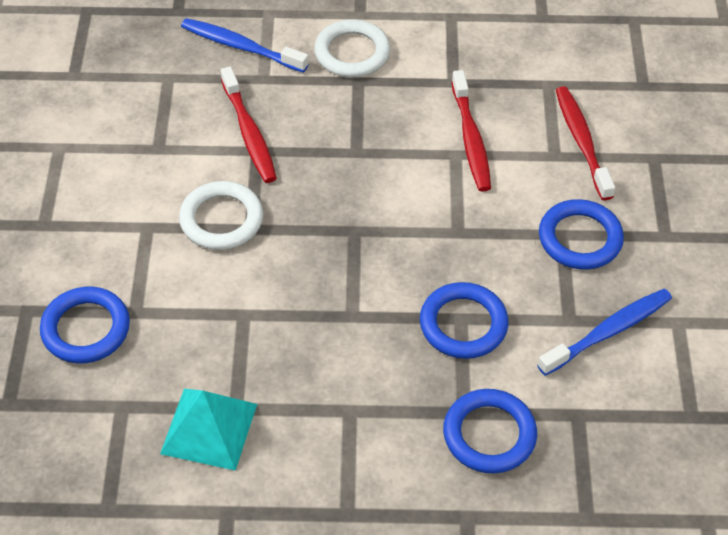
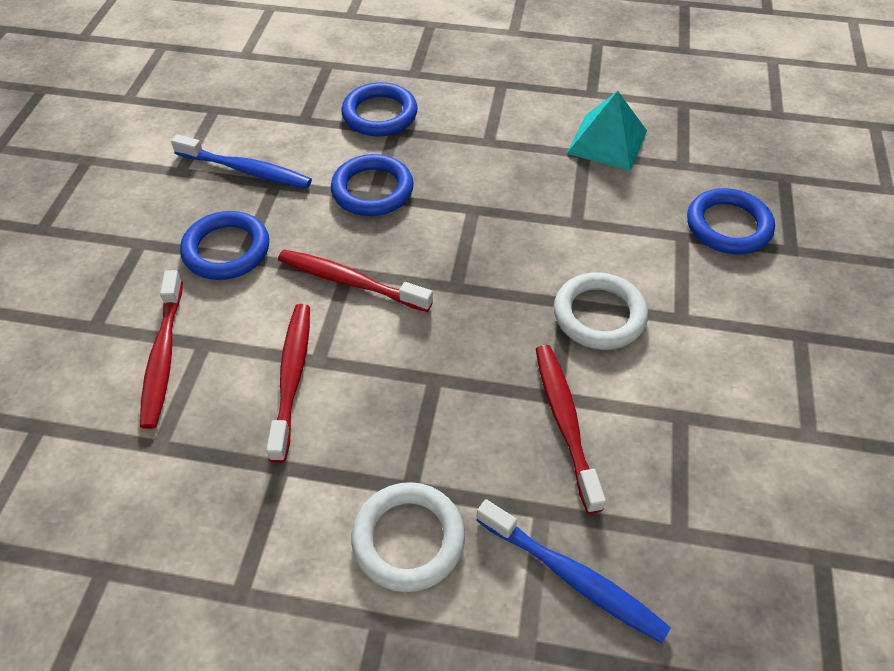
camera: 170 degrees left, 0 degrees up
(452, 222) = (350, 282): none -> red toothbrush
(608, 332) = (246, 170): blue toothbrush -> blue toothbrush turned 135 degrees counterclockwise

